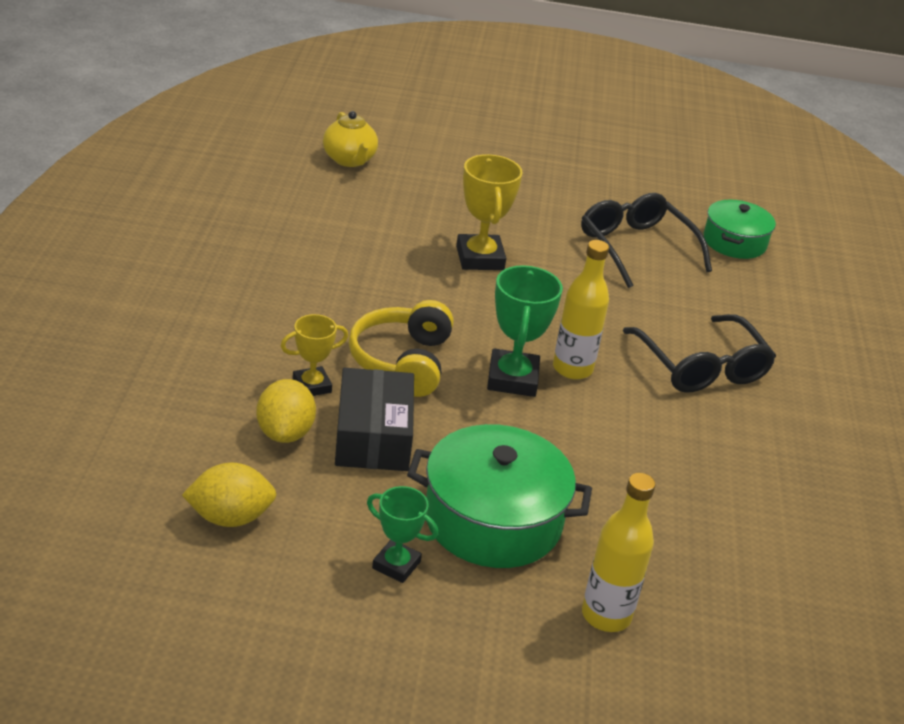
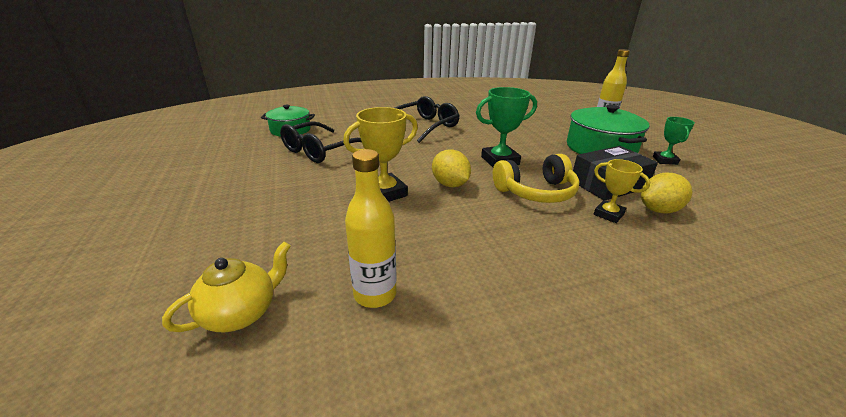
camera: 110 degrees left, 5 degrees down
(230, 517) = (737, 205): yellow lemon -> yellow lemon (450, 184)
(572, 369) = (468, 149): yellow bottle -> yellow bottle (375, 294)

